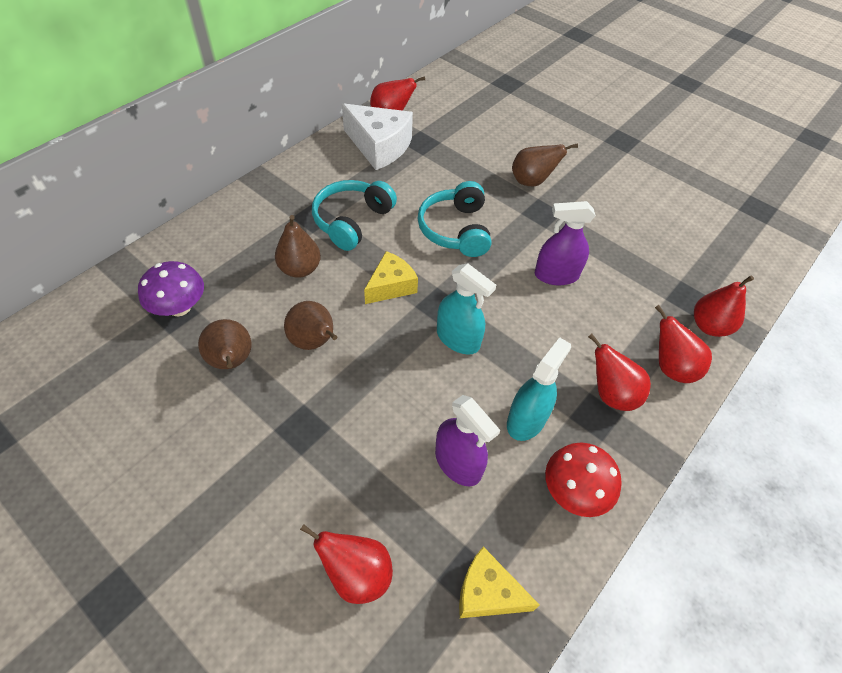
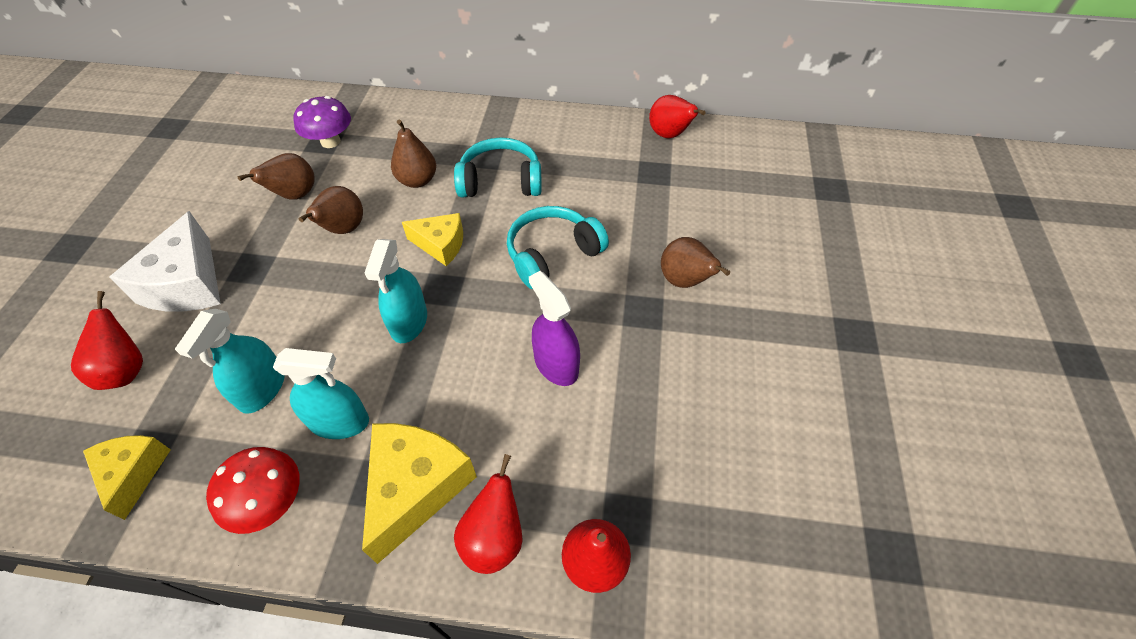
camera: 60 degrees right, 0 degrees up
(379, 146) = (616, 149): white cheese -> white cheese (187, 284)
(458, 463) = (262, 389): purple spray bottle -> turquoise spray bottle
(611, 394) = (416, 487): red pear -> yellow cheese

